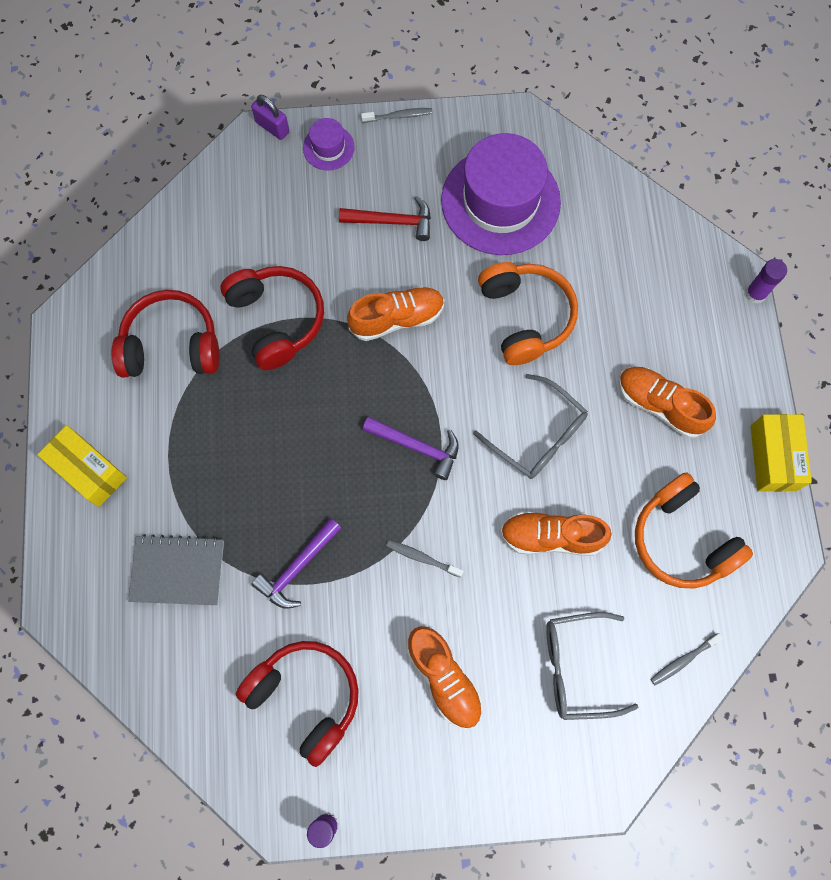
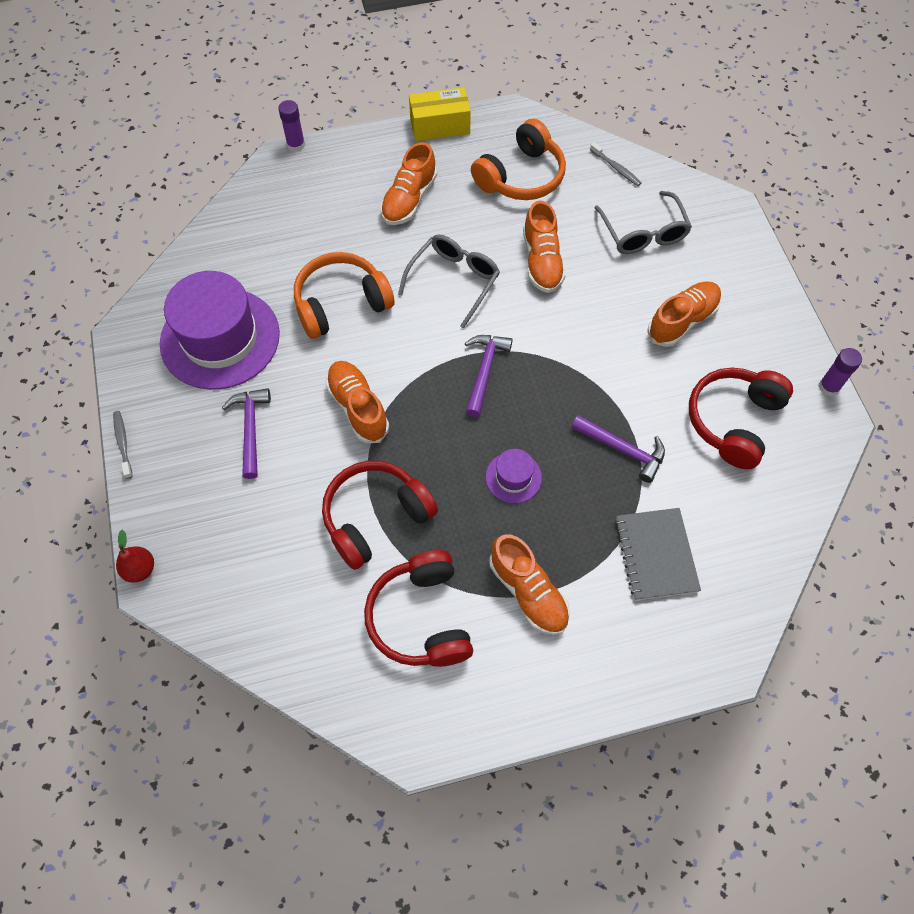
camera: 100 degrees left, 10 degrees down
(89, 471) = (578, 670): yellow box -> none
(171, 442) = (528, 592): none -> orange shoe
(272, 127) = (140, 569): purple padlock -> red pear
(328, 147) = (165, 505): purple hat -> purple hat (513, 477)
(393, 221) = (250, 429): red hammer -> purple hammer
(422, 558) = (586, 351): grey toothbrush -> none

